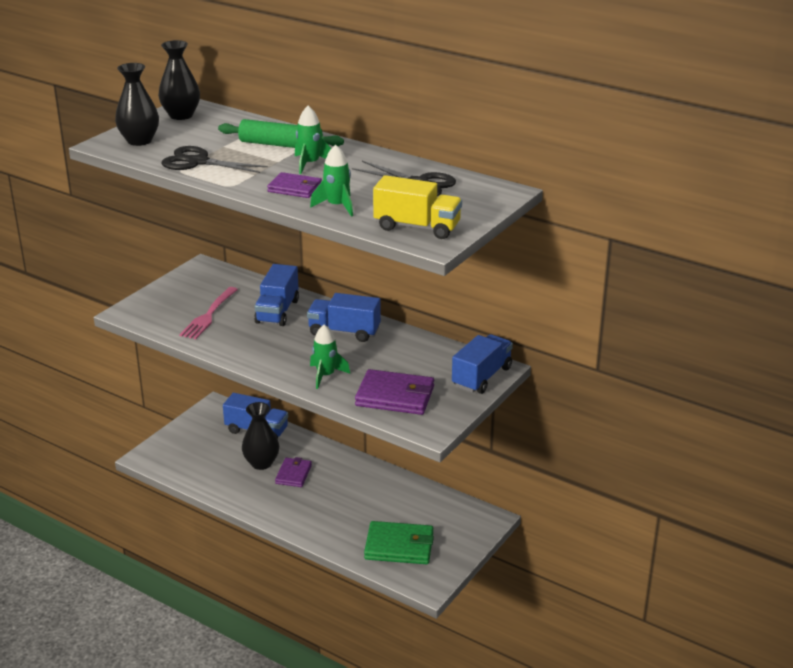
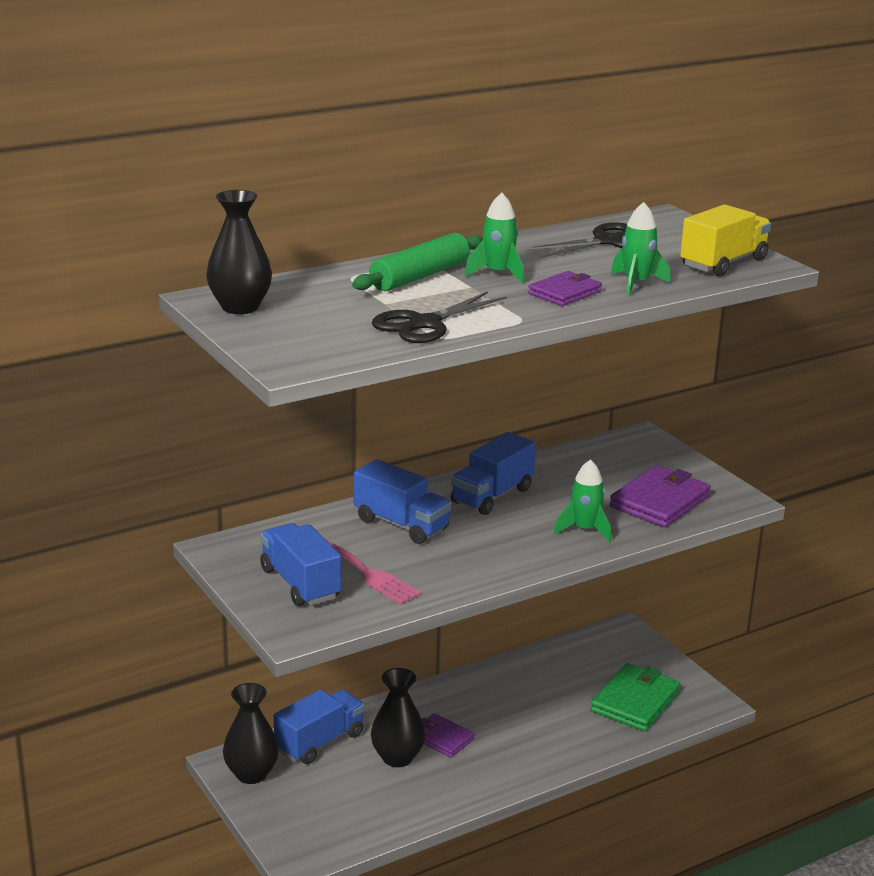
camera: 65 degrees left, 5 degrees down
(139, 141) = (304, 343): black vase -> black vase (251, 774)
(481, 377) = (654, 448): blue truck -> blue truck (300, 584)

